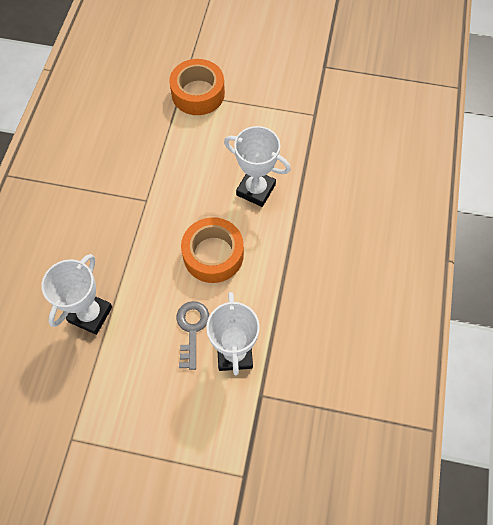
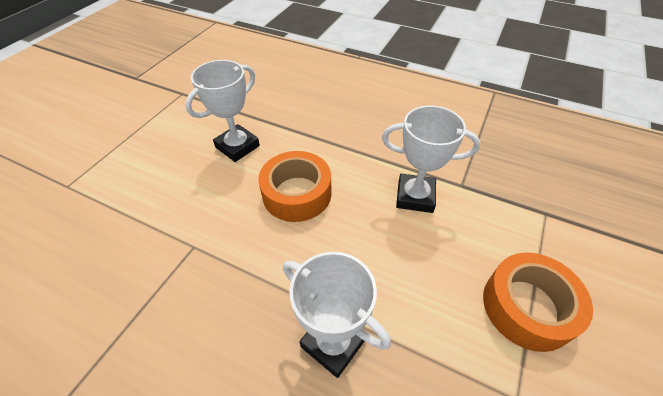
camera: 75 degrees left, 15 degrees down
(192, 329) = (381, 228): grey key -> none
(198, 93) = (83, 170): orange tape -> orange tape (527, 307)

